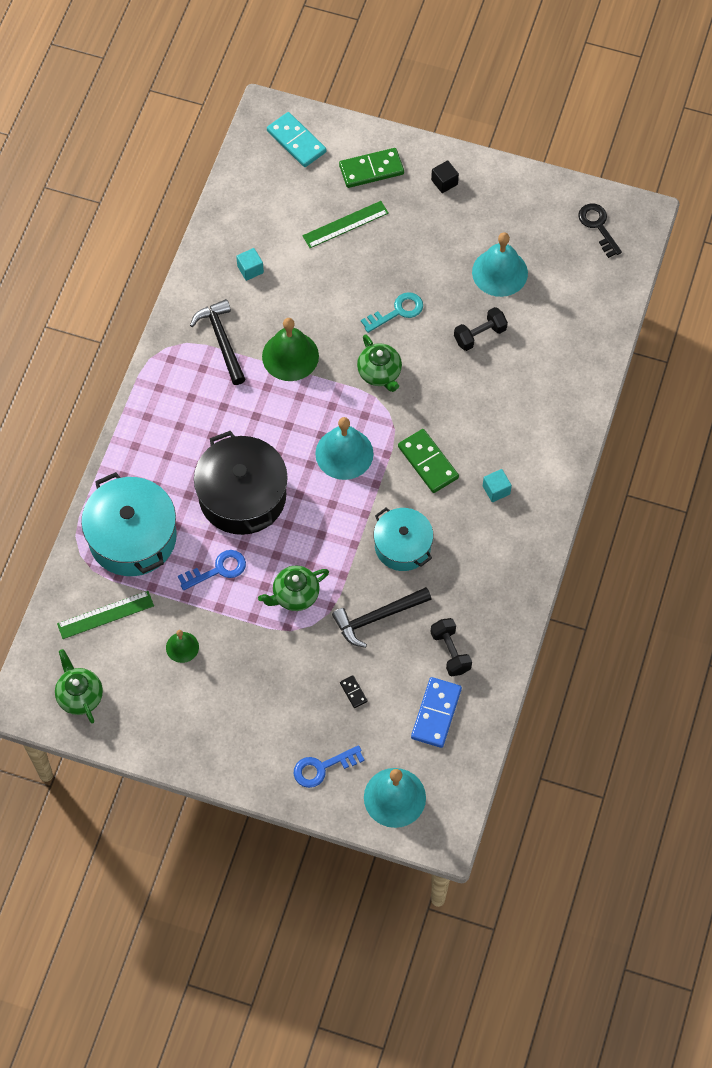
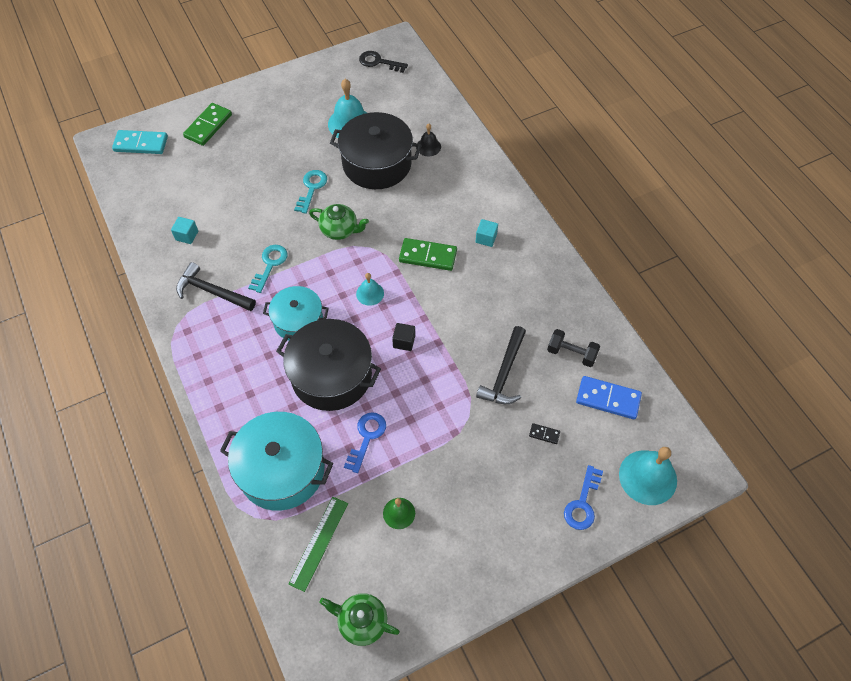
camera: 45 degrees left, 5 degrees down
(290, 356) = (270, 265): green bell -> turquoise key
(295, 595) = (436, 407): green teapot -> none
(344, 453) = (370, 293): turquoise bell -> turquoise bell, size x0.55
(345, 224) = (224, 166): green ruler -> none
(403, 546) = (469, 317): turquoise pot -> turquoise pot (298, 321)
(436, 713) = (608, 399): blue domino -> blue domino turned 45 degrees counterclockwise
(444, 182) = (262, 101): black cube -> black cube (404, 341)
(479, 335) = (377, 164): black dumbbell -> black pot
(545, 357) = (428, 147): none -> black bell

